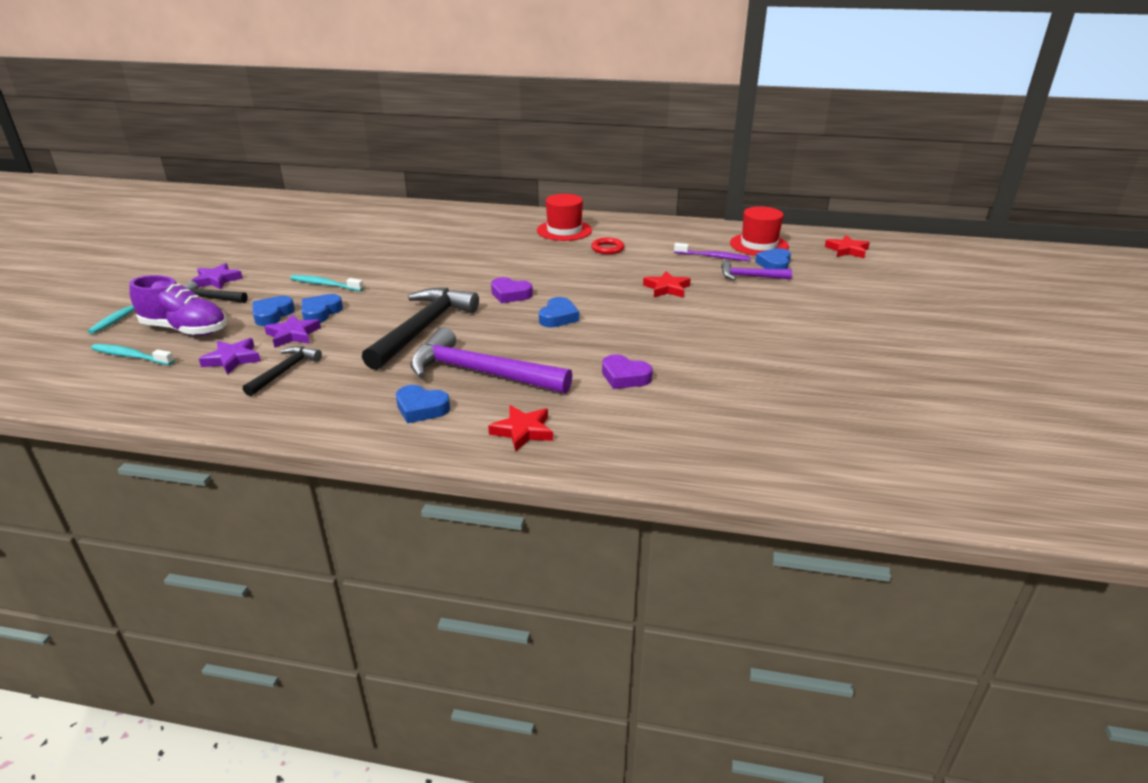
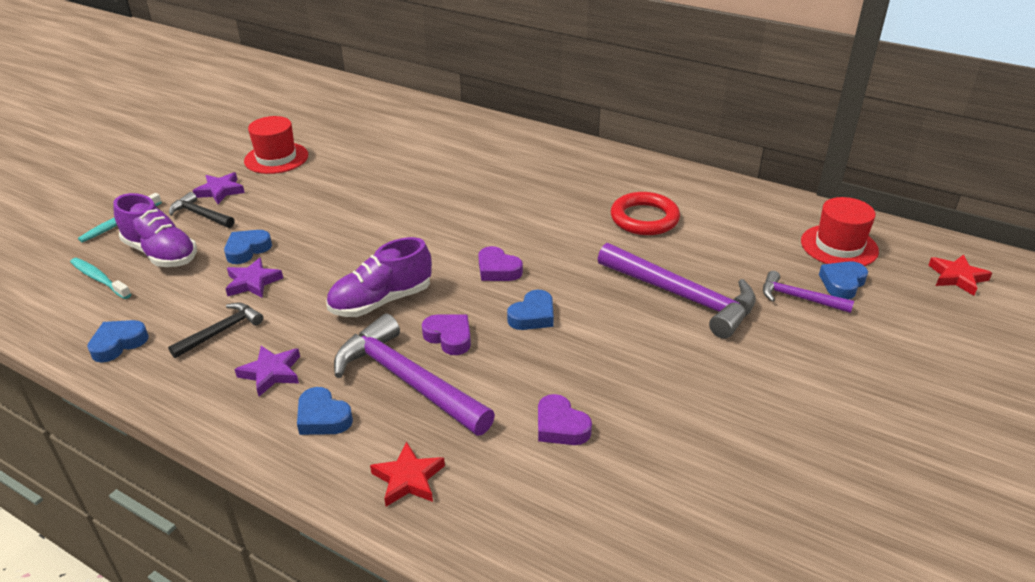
camera: 20 degrees right, 5 degrees up
(232, 359) = (183, 304): purple star -> purple star (271, 373)
(320, 312) = (293, 256): blue heart -> blue heart (118, 344)
(325, 285) = (316, 217): turquoise toothbrush -> none
(423, 328) = (381, 301): black hammer -> purple shoe
(498, 341) = (449, 337): none -> purple heart
(564, 230) = (608, 181): red hat -> red hat (276, 158)
(607, 248) = (644, 218): red ring -> red ring, size x1.71
(666, 288) = (682, 296): red star -> purple hammer
(713, 257) = (768, 256): purple toothbrush -> none

